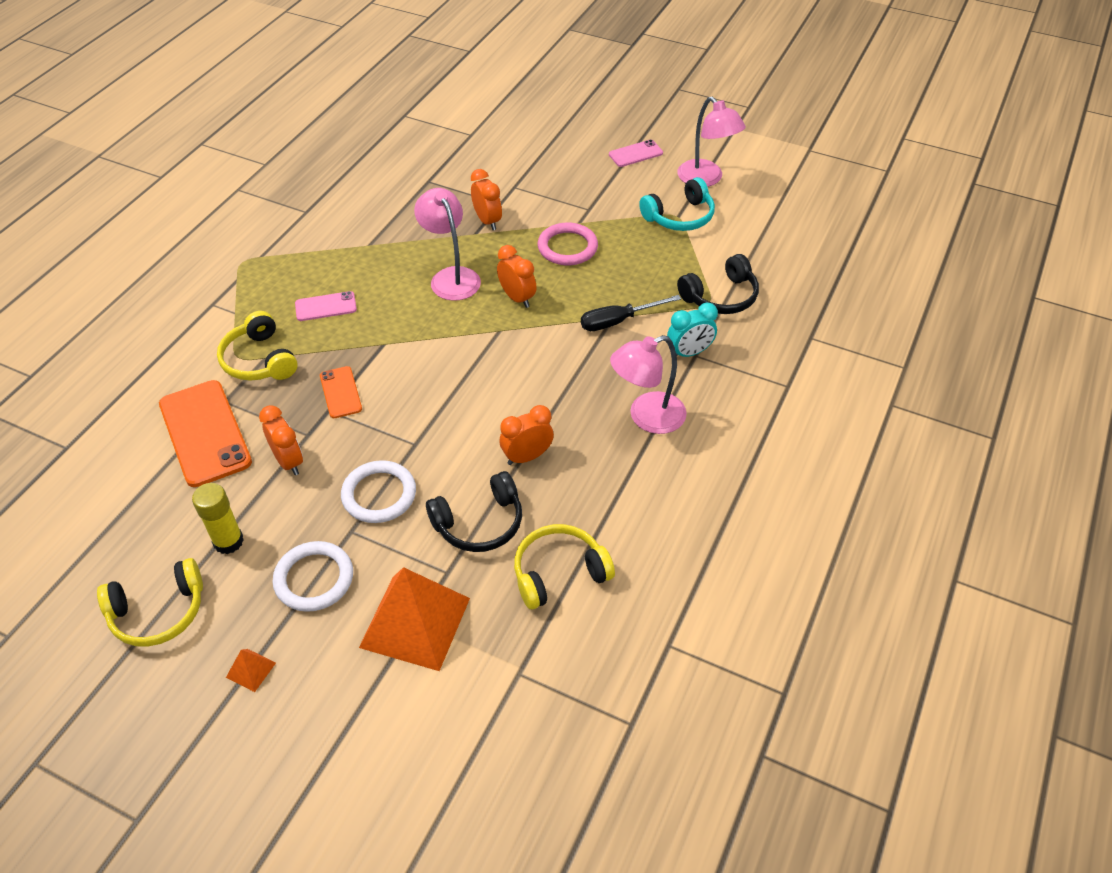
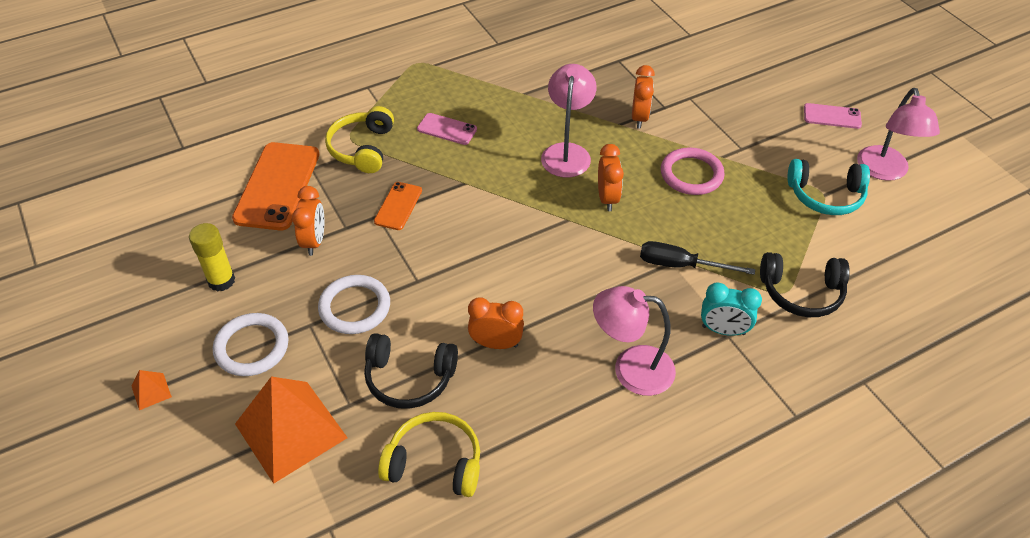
camera: 35 degrees right, 0 degrees up
(158, 612) = (133, 306): yellow headphones -> none

